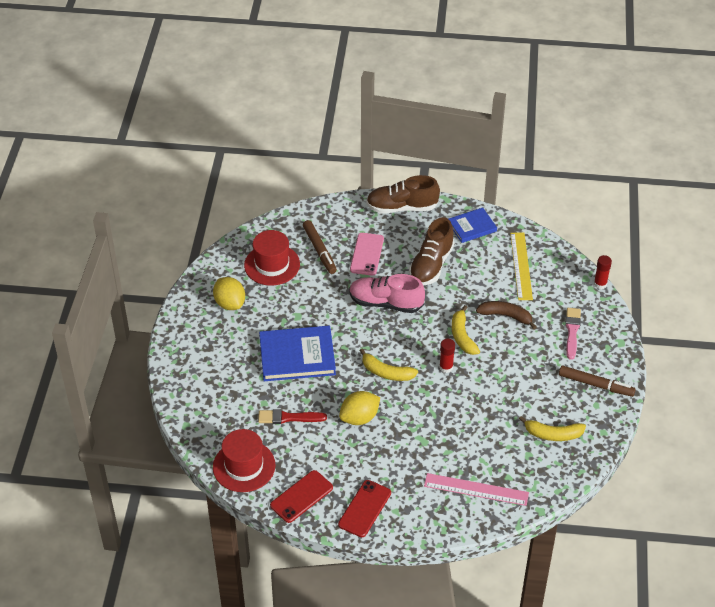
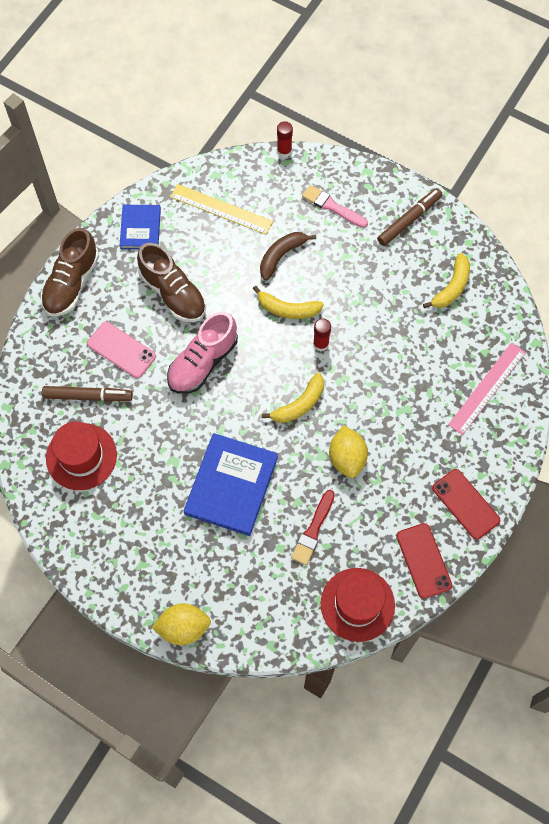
camera: 65 degrees left, 20 degrees up
(230, 303) = (116, 527): yellow lemon -> yellow lemon (183, 627)

